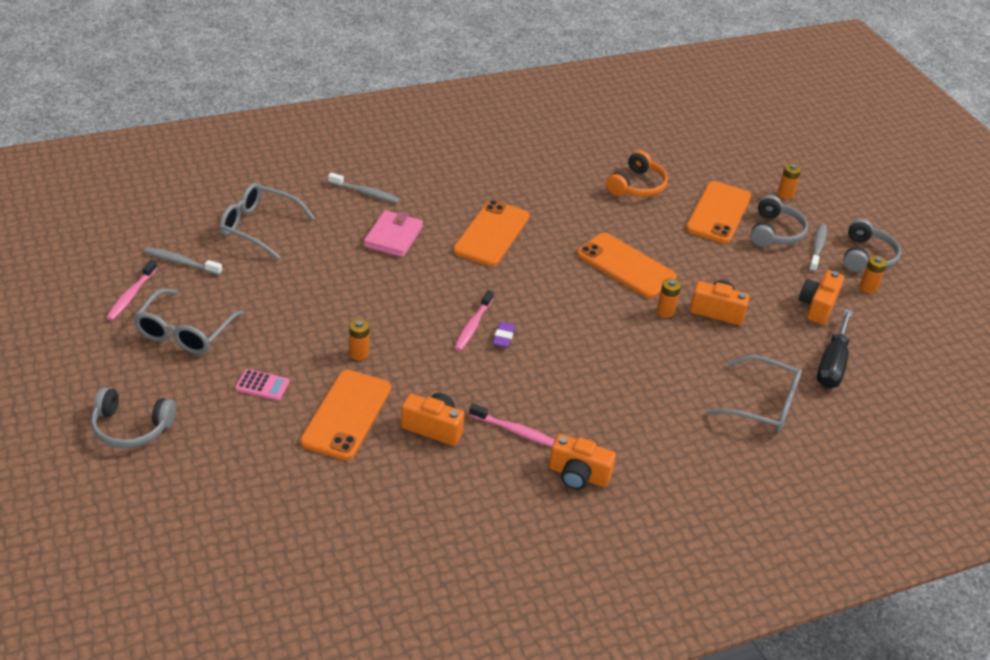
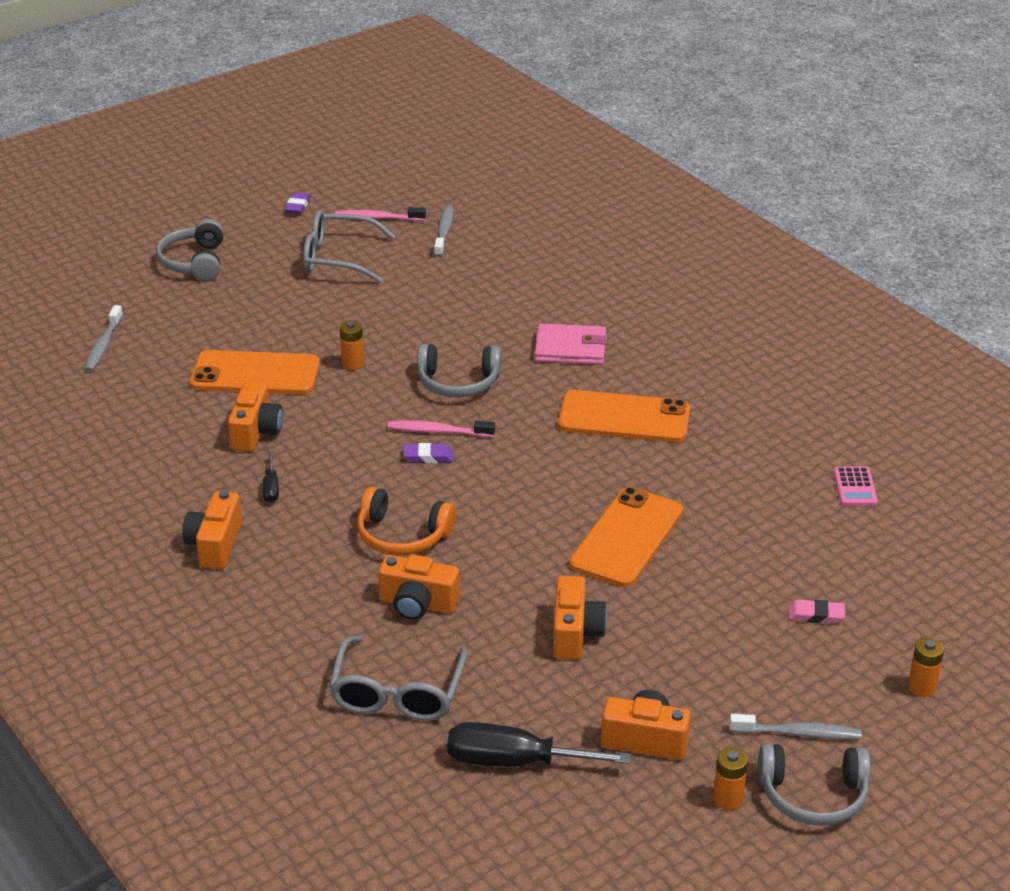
camera: 80 degrees right, 5 degrees down
(73, 341) = (297, 206): none -> purple eraser
(258, 227) = (531, 261): grey glasses -> none
(262, 385) = (279, 317): pink calculator -> pink calculator (855, 487)
(366, 193) = (642, 315): grey toothbrush -> grey toothbrush (103, 345)
(514, 431) = (271, 488): pink toothbrush -> black screwdriver
(637, 186) = (823, 527): orange headphones -> orange headphones (402, 535)
(665, 311) = (548, 584): orange battery -> none
(673, 377) = (418, 604): none -> orange camera
(718, 212) = (815, 615): orange phone -> pink eraser
(775, 232) = (807, 681): grey headphones -> grey headphones (458, 382)

